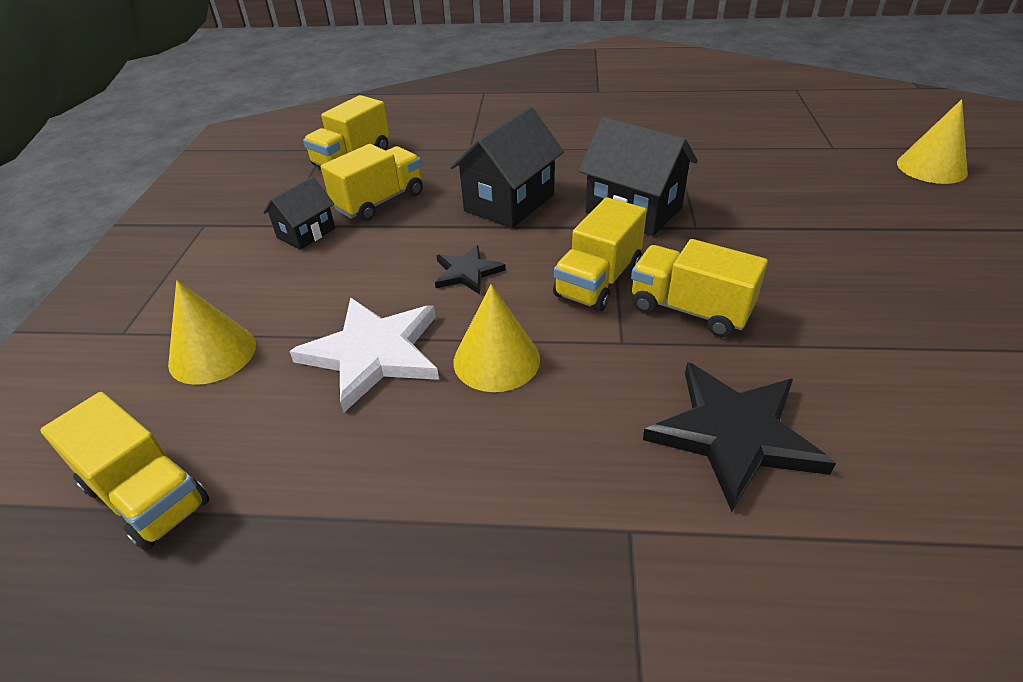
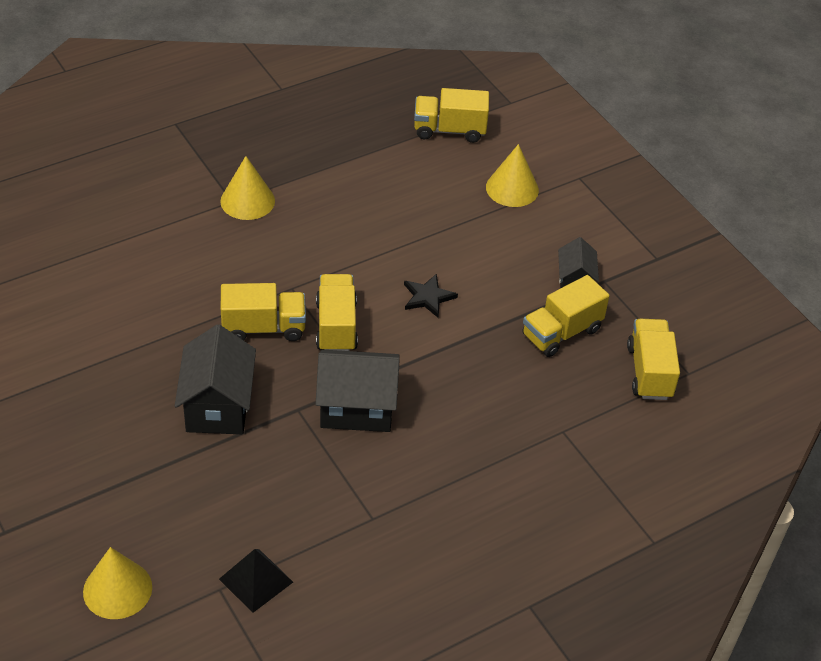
camera: 140 degrees right, 5 degrees up
(373, 353) = (426, 224): white star -> none
(379, 201) = (561, 333): yellow truck -> yellow truck turned 45 degrees clockwise
(496, 360) = (354, 248): yellow cone -> yellow cone (247, 201)
(509, 203) = (461, 375): black house -> black house (218, 406)
(734, 434) = (204, 260): black star -> none
(798, 144) = (256, 580): none -> black pyramid

